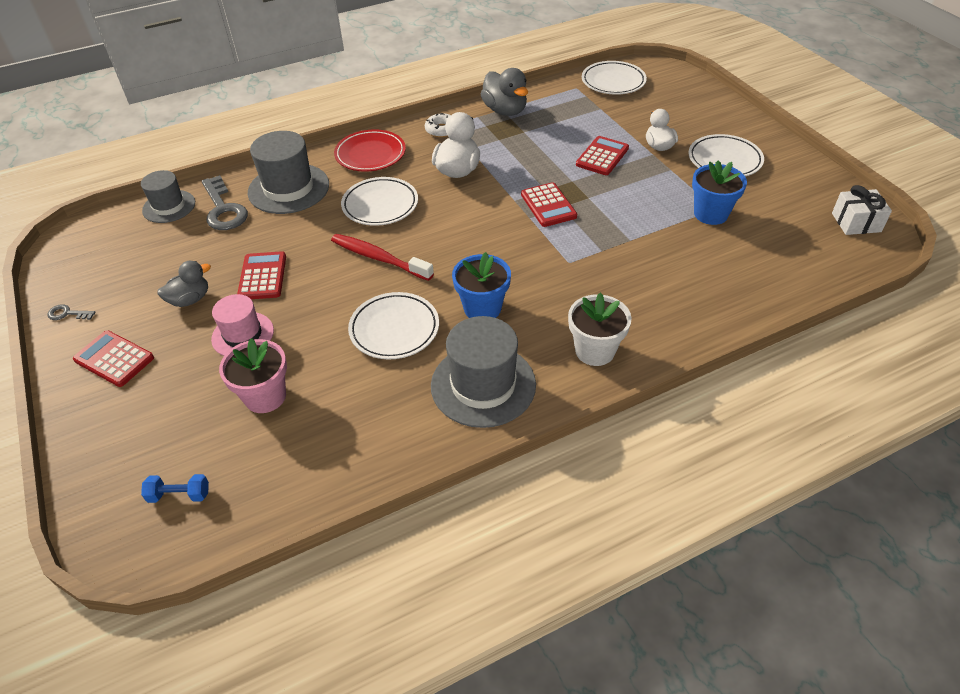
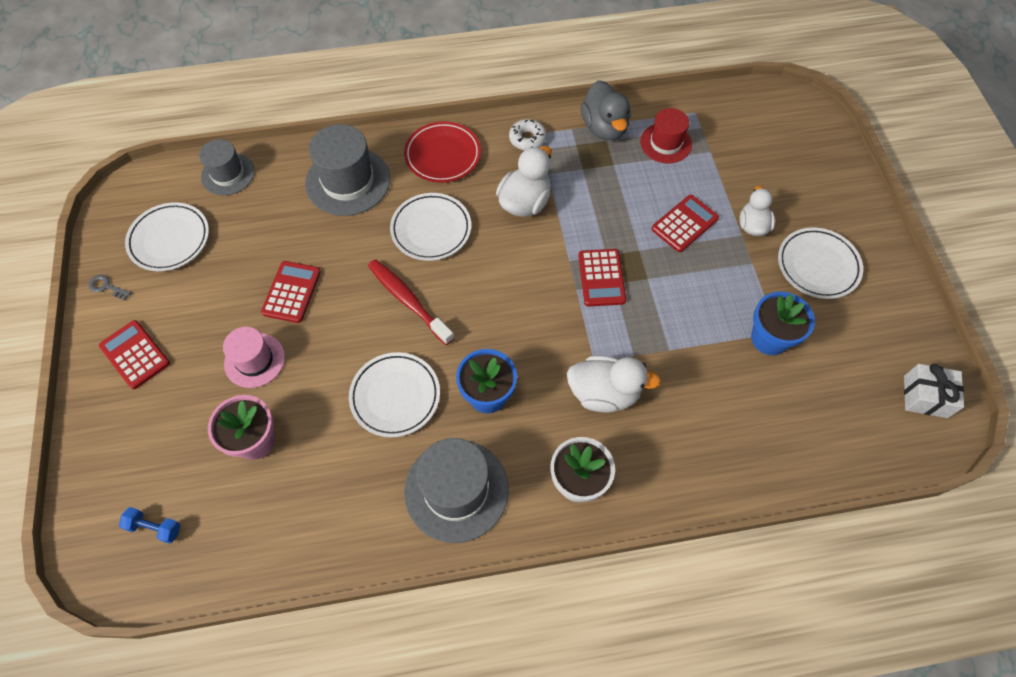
camera: 15 degrees right, 15 degrees up
(190, 299) = (218, 302): grey duck -> none
(223, 209) = (278, 192): grey key -> none
(561, 110) = (665, 143): none -> red hat
(588, 282) = (604, 393): none -> white duck
(613, 82) = (740, 113): white plate -> white plate (170, 239)

